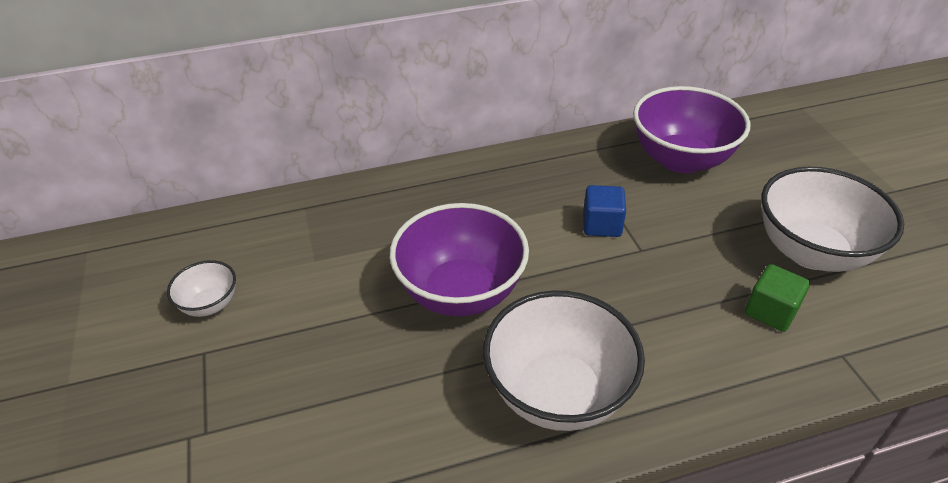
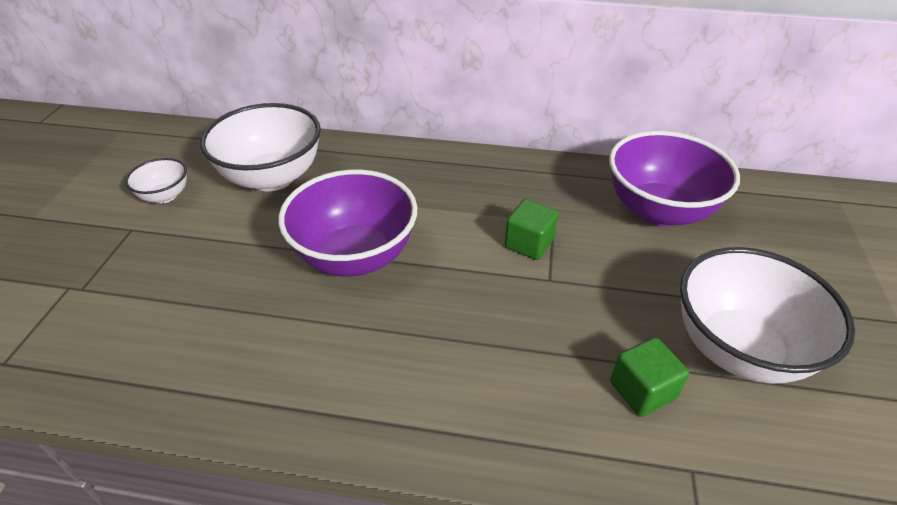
camera: 25 degrees right, 0 degrees up
(558, 392) = (366, 377): white bowl -> white bowl (272, 177)
(602, 225) = (529, 244): blue cube -> green cube

